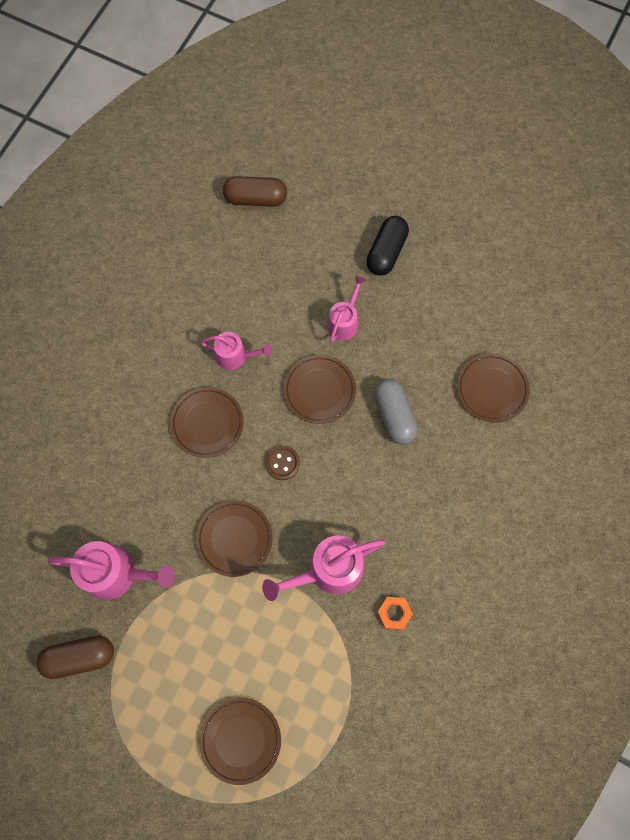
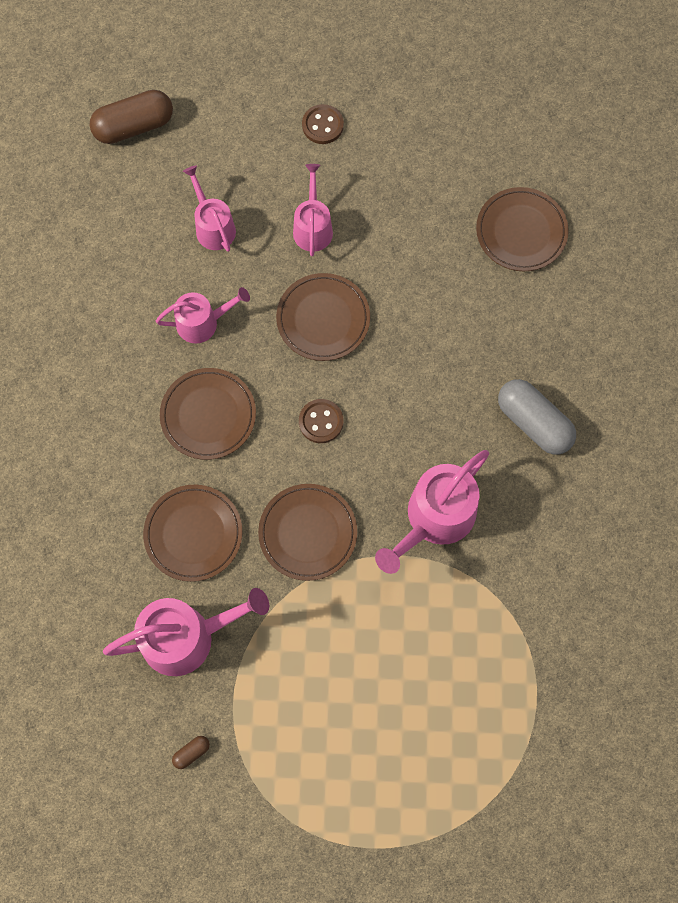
camera: 25 degrees left, 0 degrees up
(79, 657) = (191, 752): brown capsule -> brown capsule, size x0.43
(240, 740) = (428, 755): brown plate -> brown plate (193, 534)
(275, 291) = (213, 226): none -> pink watering can
(386, 252) = (322, 125): black capsule -> brown button
(394, 415) = (424, 310): grey capsule -> grey capsule (534, 422)
(394, 613) = (533, 532): orange nut -> none

